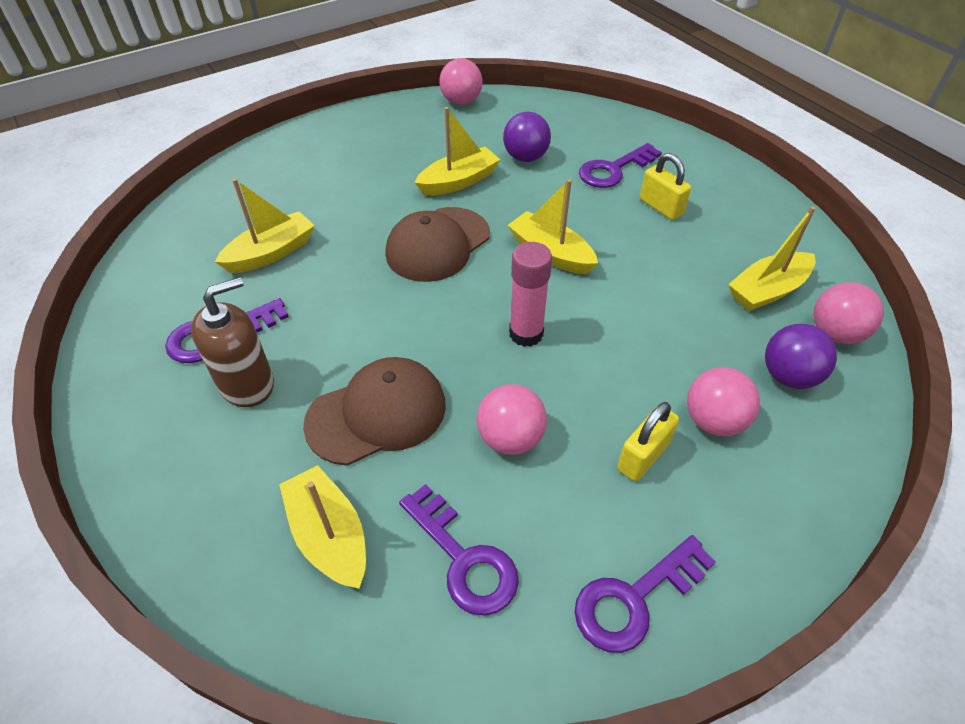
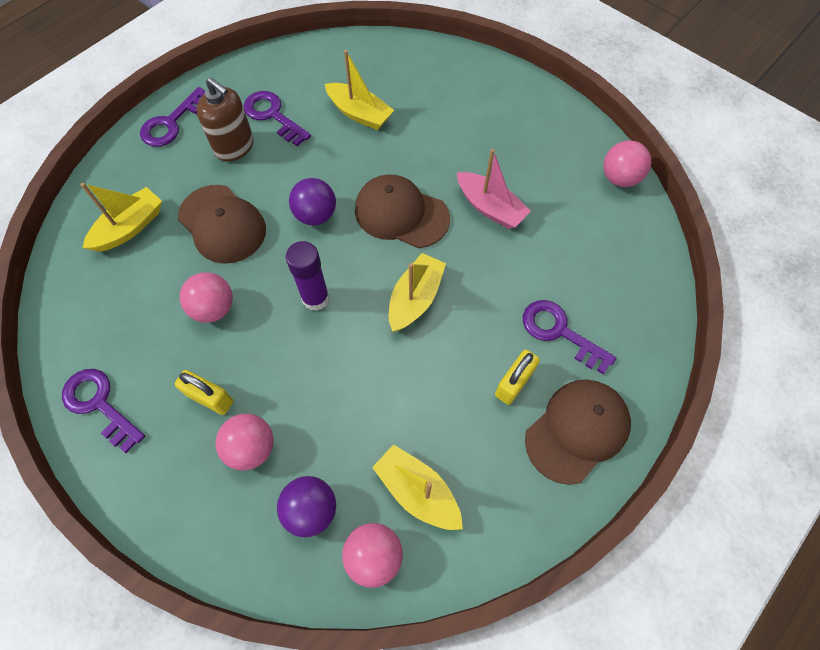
camera: 75 degrees right, 15 degrees up
(458, 181) = (490, 207): yellow boat -> pink boat
(463, 558) = (120, 301): purple key -> purple key (172, 123)
(525, 157) = (548, 252): purple ball -> purple ball (315, 215)
(526, 333) = (315, 298): pink glue stick -> purple glue stick
(711, 181) = (577, 430): none -> brown cap

